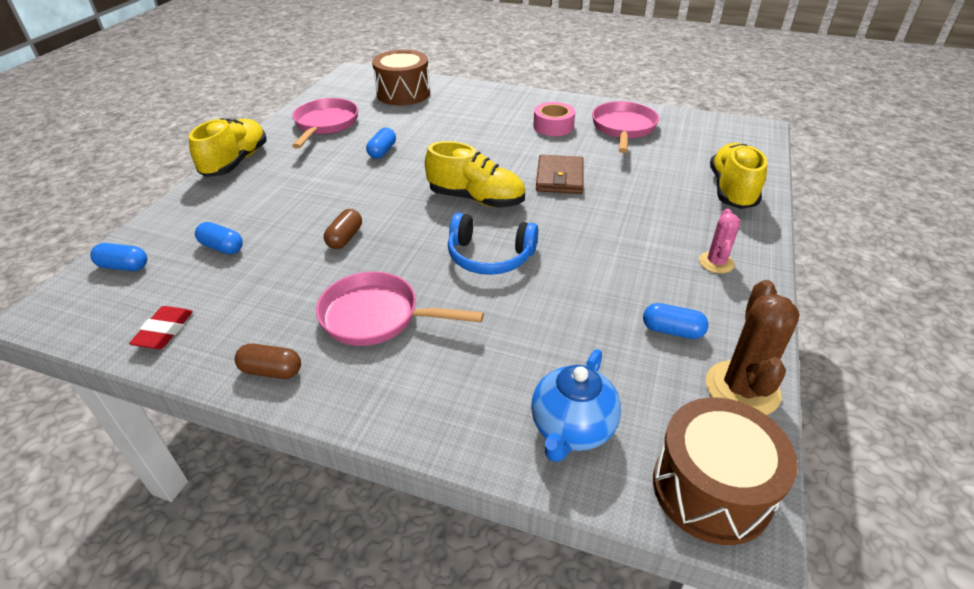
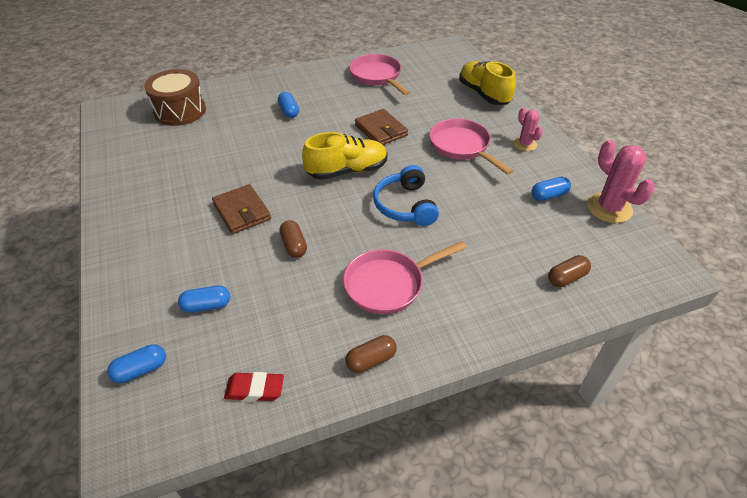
camera: 40 degrees left, 5 degrees up
(164, 331) = (255, 389): red eraser -> red eraser turned 60 degrees counterclockwise
(236, 162) = (110, 234): yellow shoe -> none
(325, 124) = (148, 166): pink pan -> pink pan (462, 147)
(343, 190) = (242, 211): none -> brown wallet
(382, 151) = (230, 167): blue capsule -> blue capsule (289, 111)
(490, 256) = (405, 205): blue headphones -> blue headphones turned 105 degrees clockwise
(553, 126) = (330, 93): pink tape -> none
(572, 429) = (566, 278): blue teapot -> brown capsule
(711, 489) = (649, 265): brown drum -> none
(742, 389) = (609, 208): brown cactus -> pink cactus

